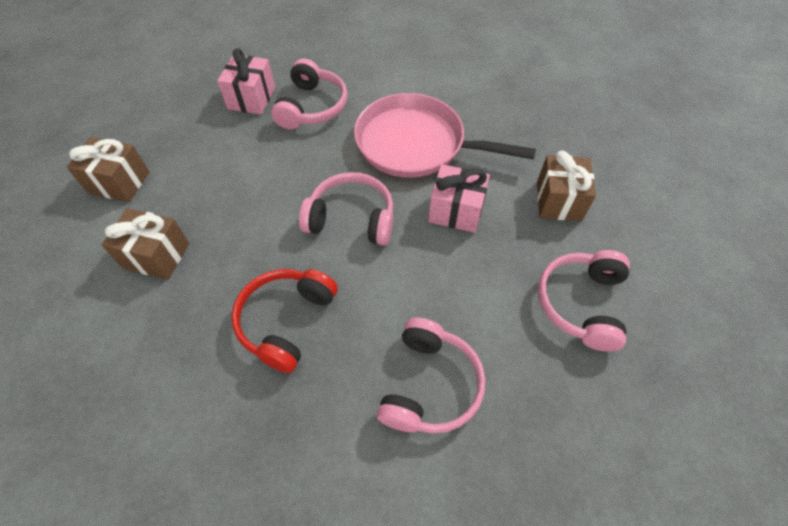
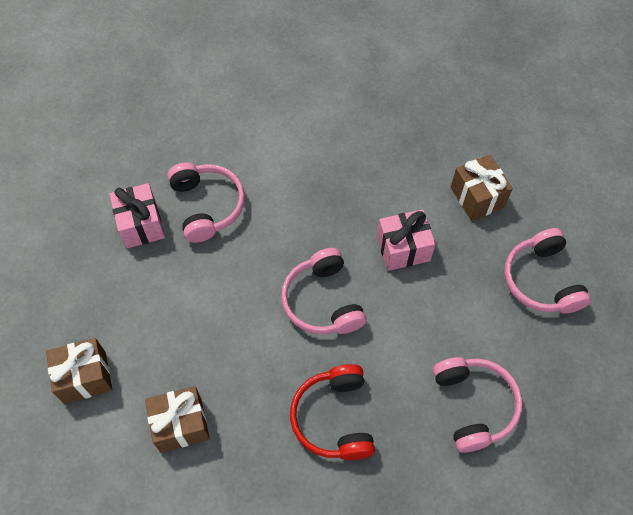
camera: 30 degrees left, 5 degrees up
(351, 219) = (323, 301): pink headphones -> pink headphones turned 90 degrees counterclockwise
(415, 144) = (328, 199): pink pan -> none

